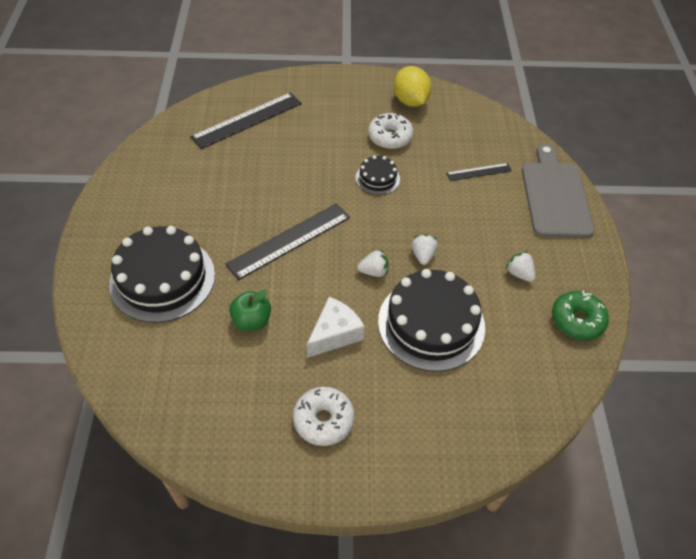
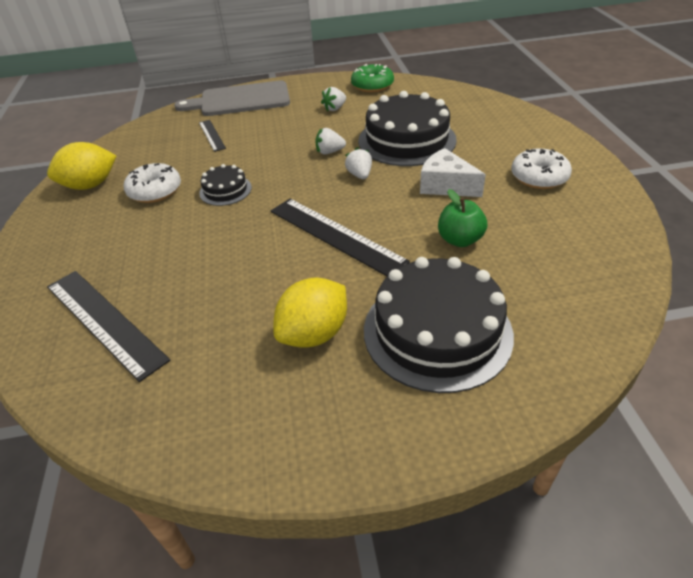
camera: 95 degrees left, 10 degrees down
(191, 215) = (314, 334): none -> yellow lemon

